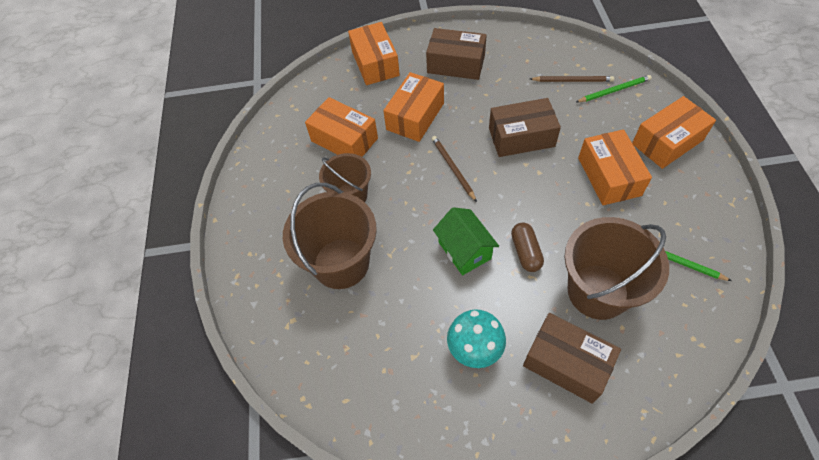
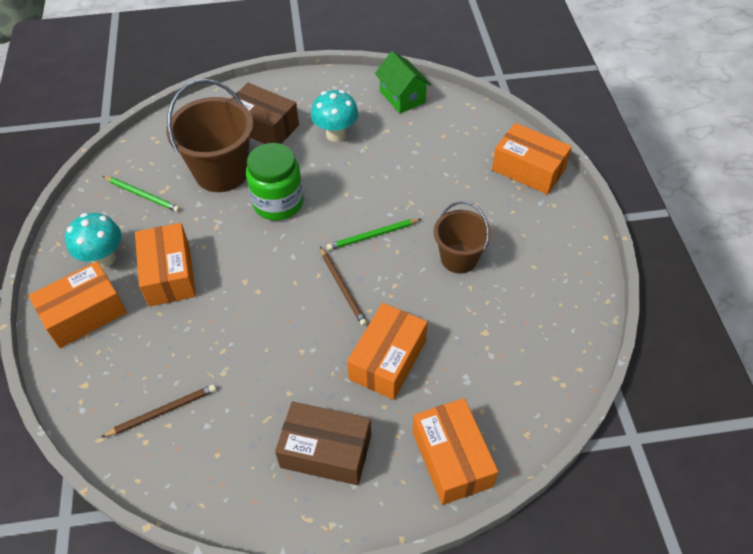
camera: 175 degrees right, 5 degrees down
(341, 263) = (458, 195): brown bucket -> none
(344, 139) = (478, 328): orange box -> orange box (528, 169)
(464, 250) = (337, 205): green house -> green house (402, 97)
(521, 137) = (255, 325): brown box -> none
(525, 252) = (278, 203): brown capsule -> green jar
(572, 80) = (163, 411): brown pencil -> brown pencil turned 150 degrees clockwise
(614, 90) = (113, 392): green pencil -> green pencil (372, 236)
(677, 189) = (103, 259): none -> turquoise mushroom

